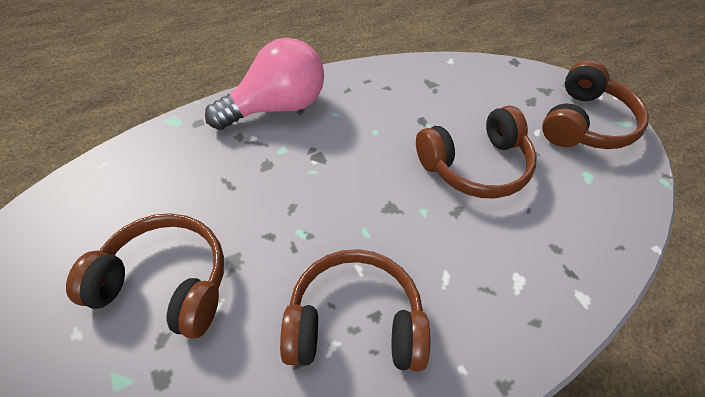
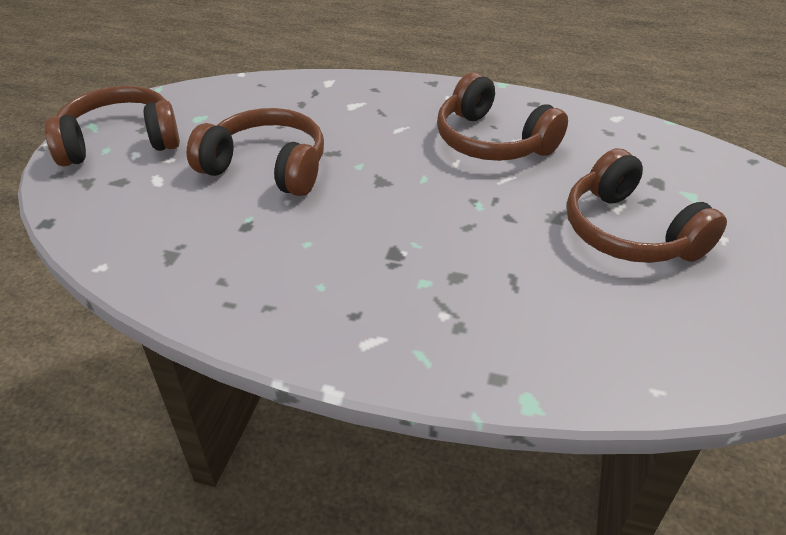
camera: 135 degrees left, 10 degrees down
(276, 107) = (378, 337): pink light bulb -> none

